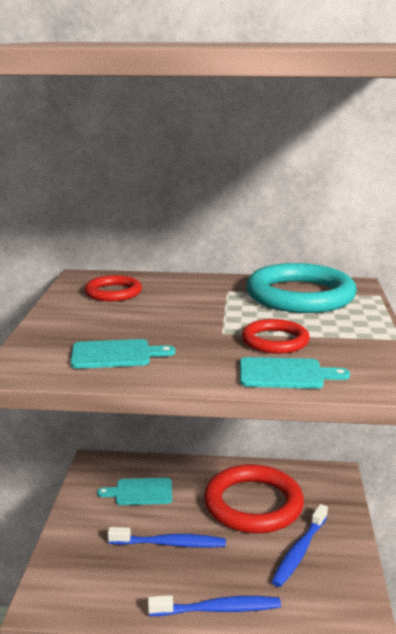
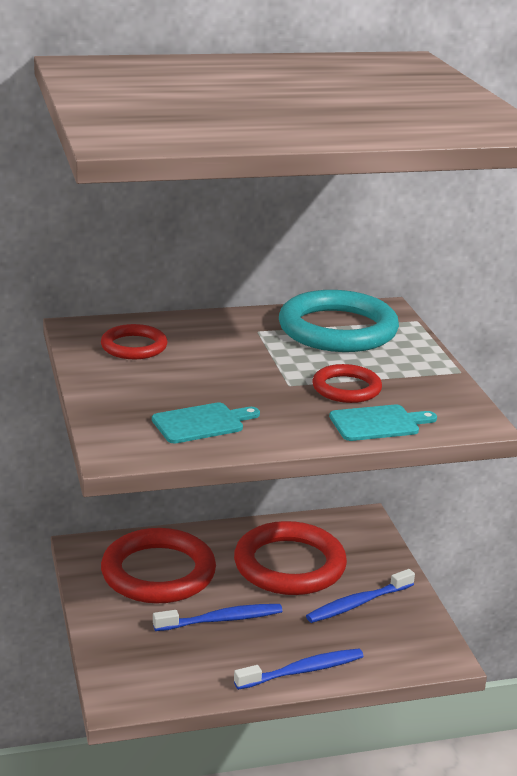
camera: 20 degrees left, 5 degrees up
(140, 492) = (158, 572): turquoise cutting board -> red ring
(300, 551) = (358, 603): blue toothbrush -> blue toothbrush turned 45 degrees clockwise

